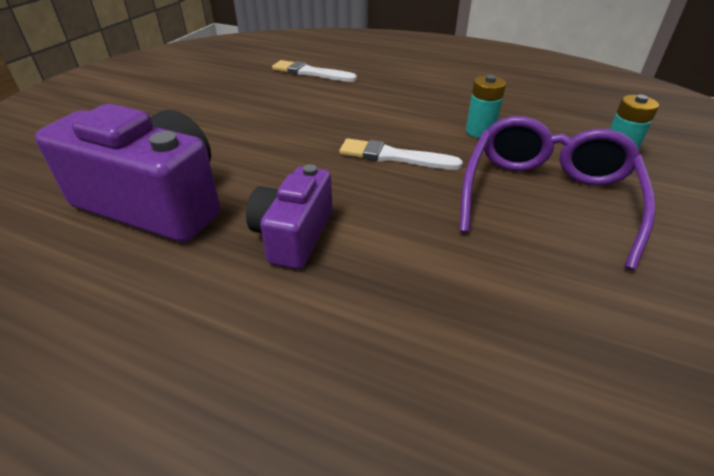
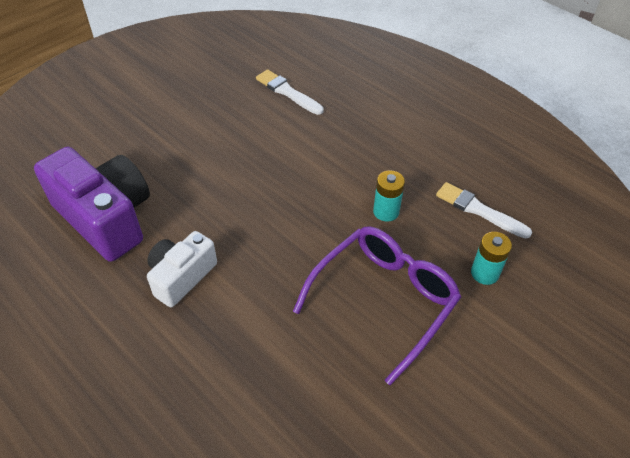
camera: 20 degrees right, 10 degrees up
(293, 235) = (181, 276): purple camera -> white camera
(394, 157) = (295, 221): white brush -> white brush (479, 210)

